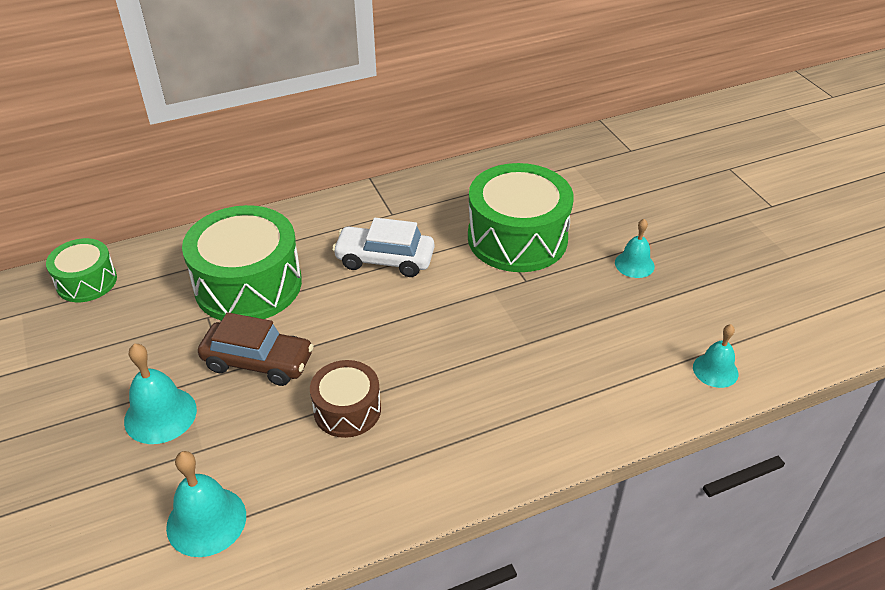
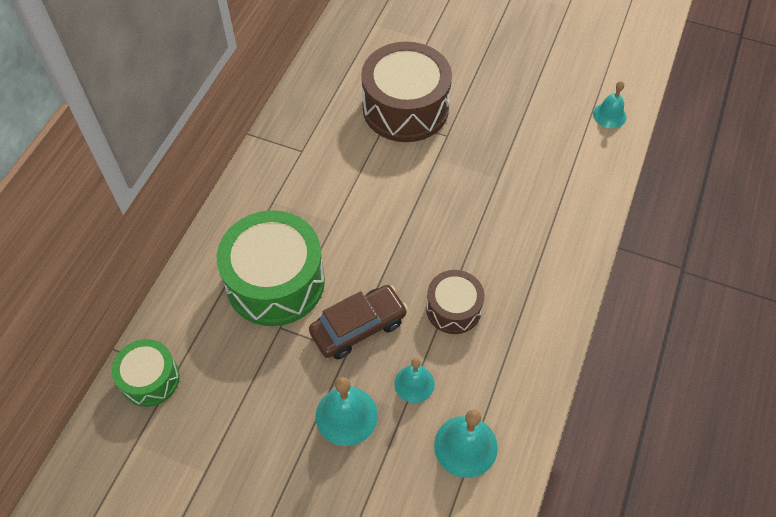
camera: 45 degrees left, 15 degrees up
(385, 259) = (342, 189): white car -> none
(517, 238) = (405, 108): green drum -> brown drum
(634, 264) = (494, 75): turquoise bell -> turquoise bell (414, 383)

